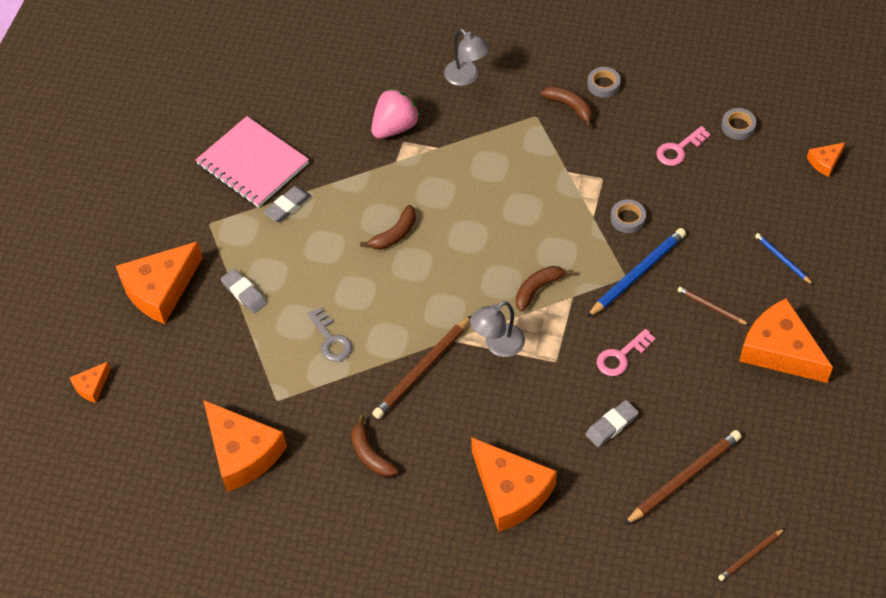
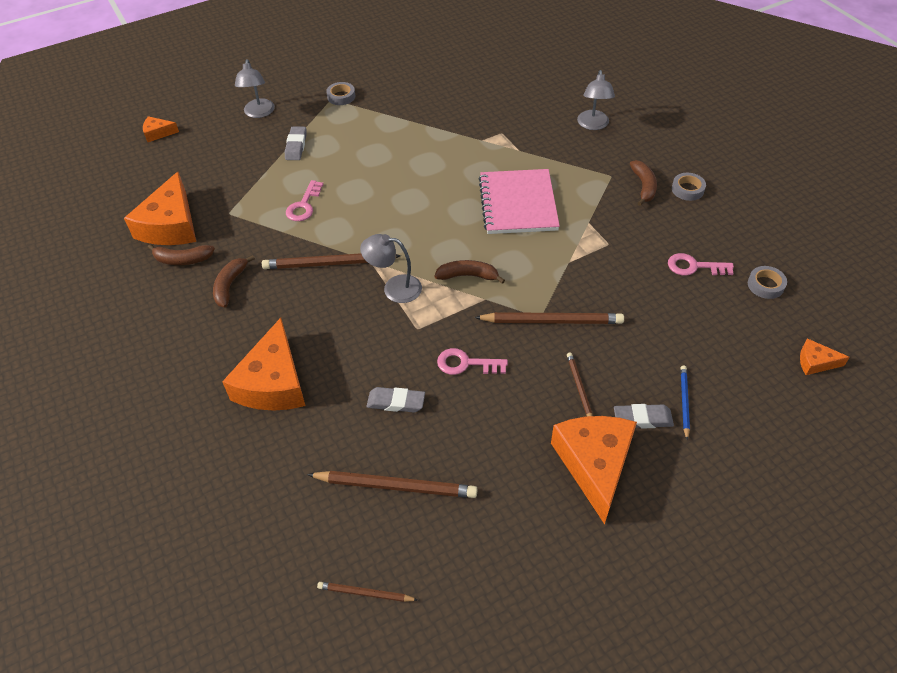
camera: 45 degrees right, 5 degrees down
(160, 289) = (259, 113): orange cheese -> grey lamp
(252, 164) = (397, 87): pink notebook -> pink notebook (518, 204)
(288, 206) = (384, 120): grey eraser -> grey eraser (642, 419)
(331, 340) = (304, 205): grey key -> pink key
(394, 234) = (423, 177): brown banana -> brown banana (182, 260)
(395, 127) = (507, 122): pink strawberry -> none
(628, 219) = (593, 281): grey tape -> grey tape (341, 96)
(637, 274) = (551, 321): blue pencil -> brown pencil

